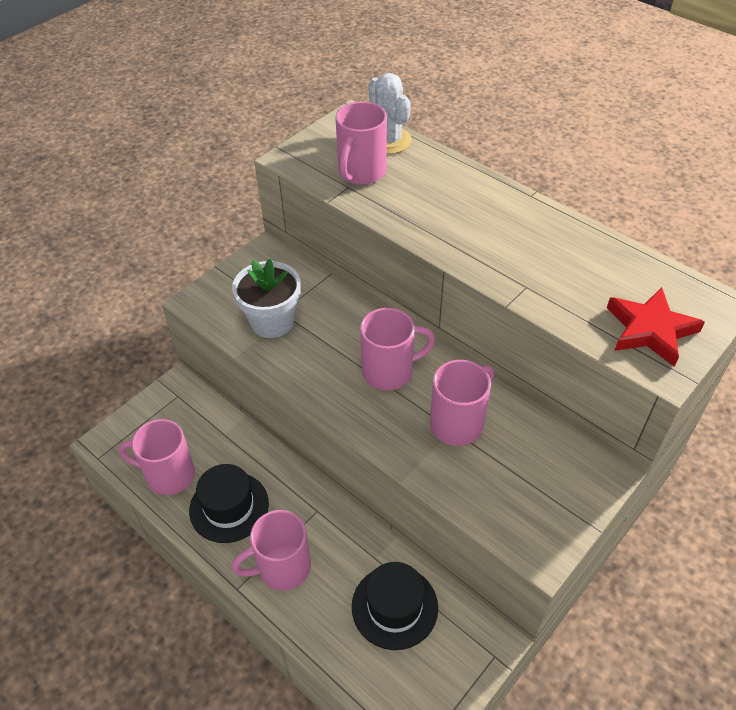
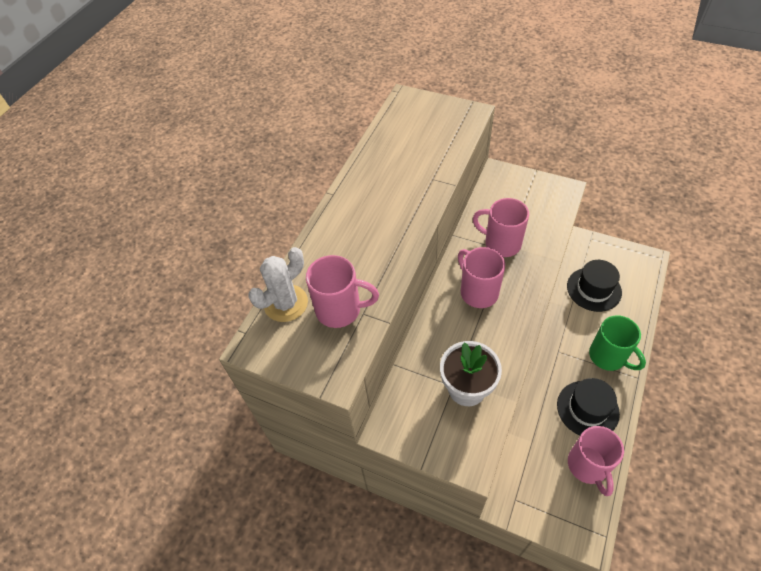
camera: 105 degrees left, 5 degrees up
(282, 568) = (608, 356): pink mug -> green mug
(650, 330) = (442, 121): red star -> none

